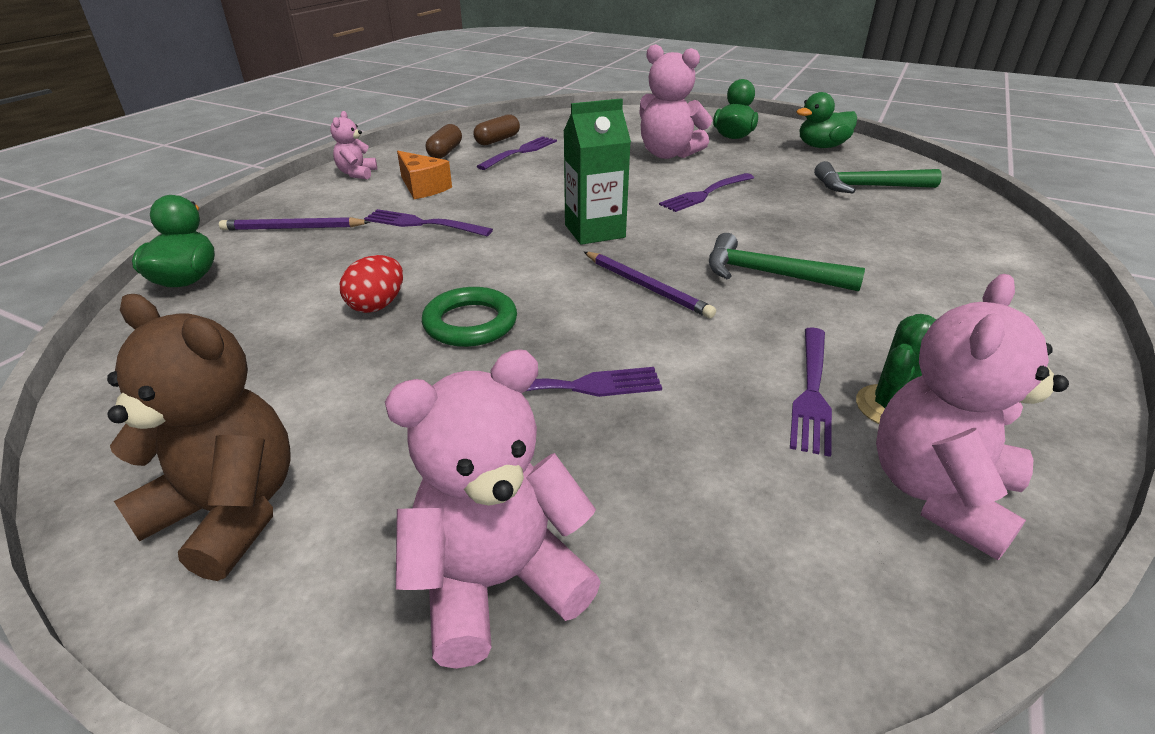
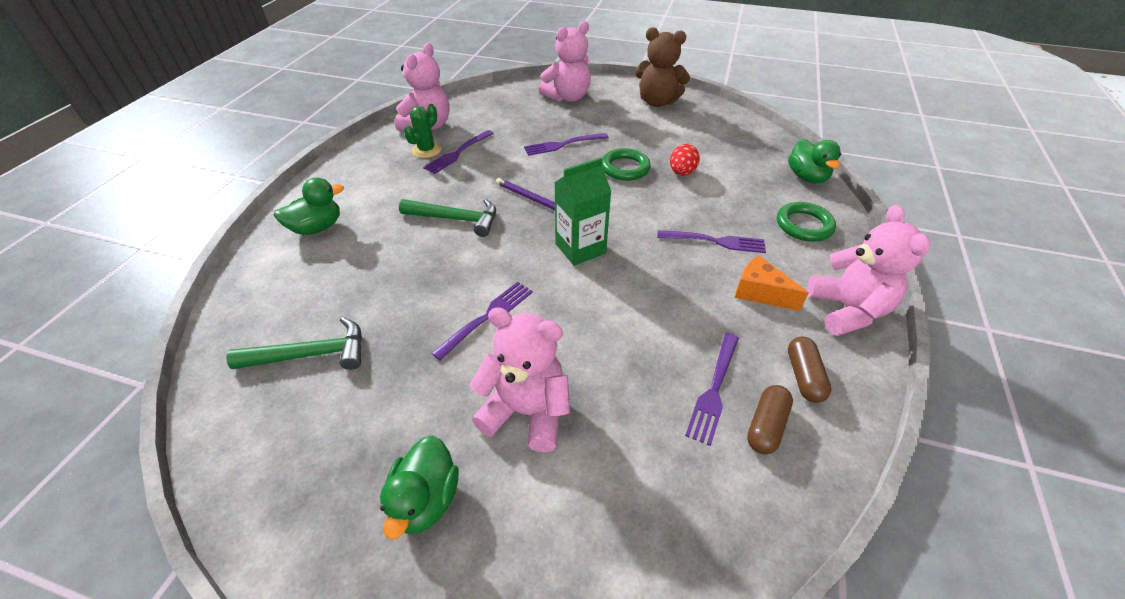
camera: 170 degrees right, 10 degrees up
(293, 228) = (804, 225): purple pencil -> green ring
(357, 174) = (847, 310): pink teddy bear -> pink teddy bear, size x1.85
(811, 391) = (458, 153): purple fork -> purple fork turned 150 degrees counterclockwise
(821, 147) = (302, 475): green duck -> green duck (317, 228)

